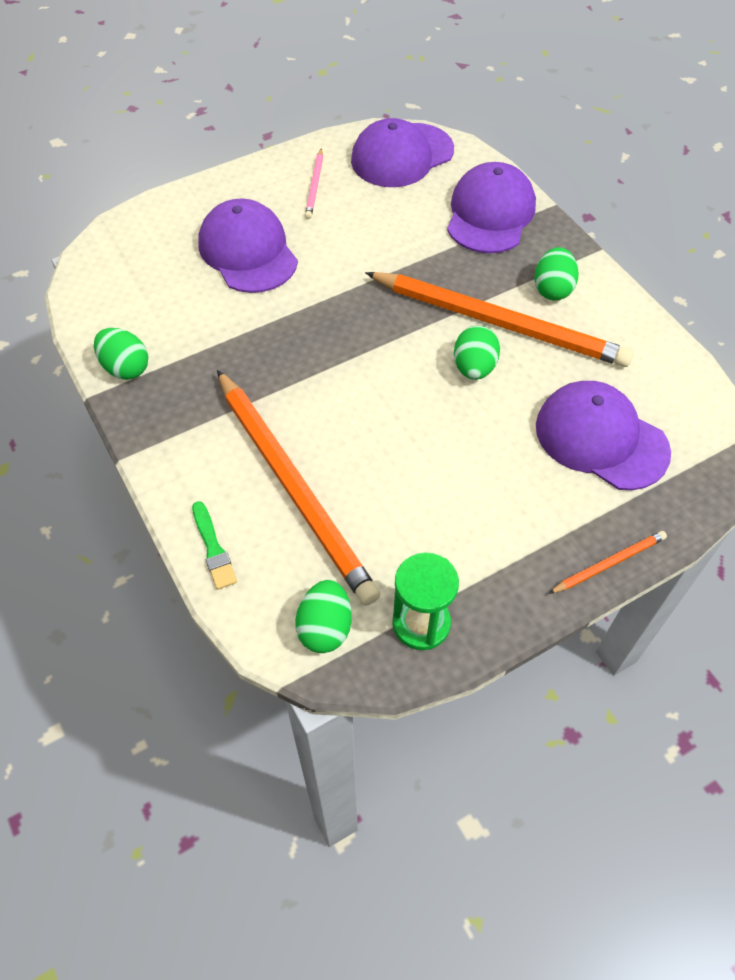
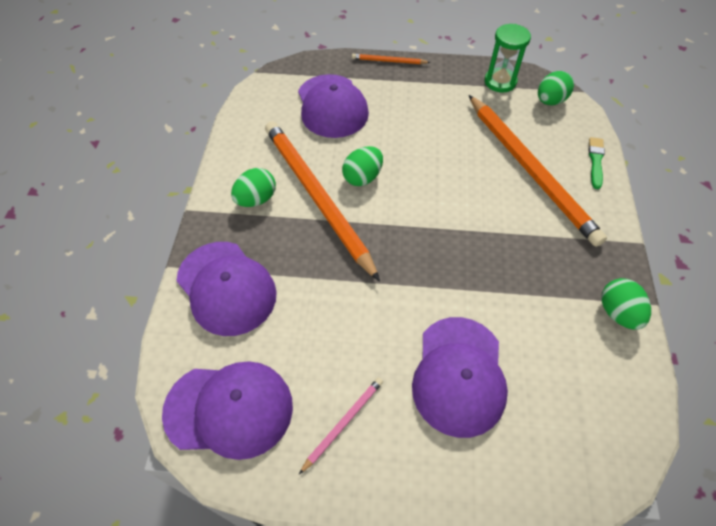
camera: 145 degrees left, 0 degrees up
(293, 486) = (529, 169): orange pencil -> orange pencil turned 150 degrees clockwise
(490, 214) = (226, 288): purple cap -> purple cap turned 90 degrees counterclockwise

